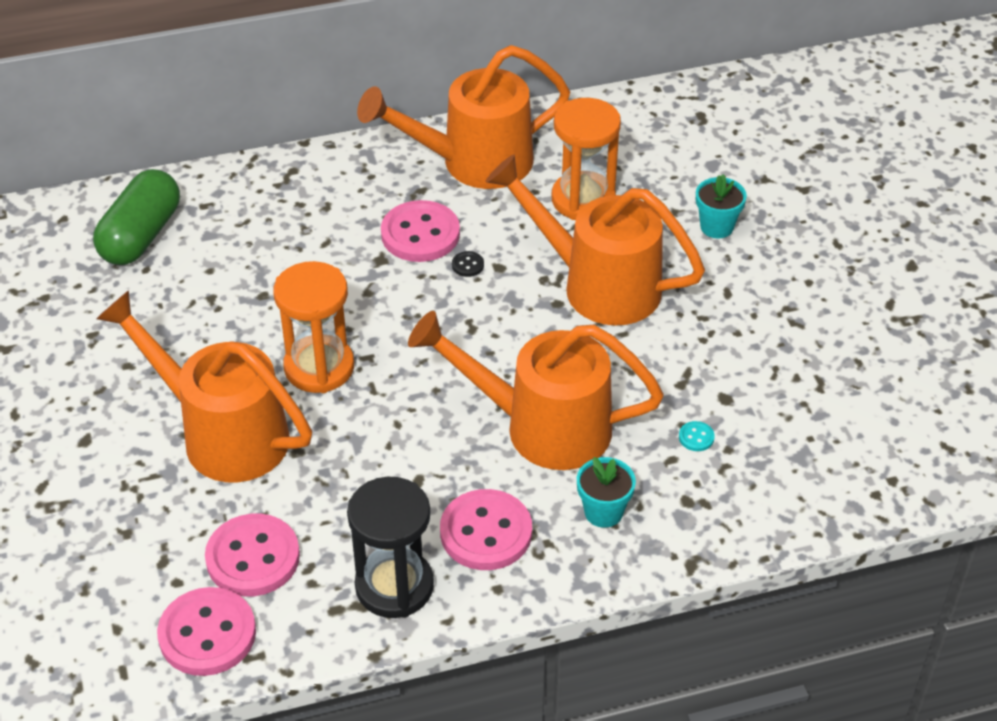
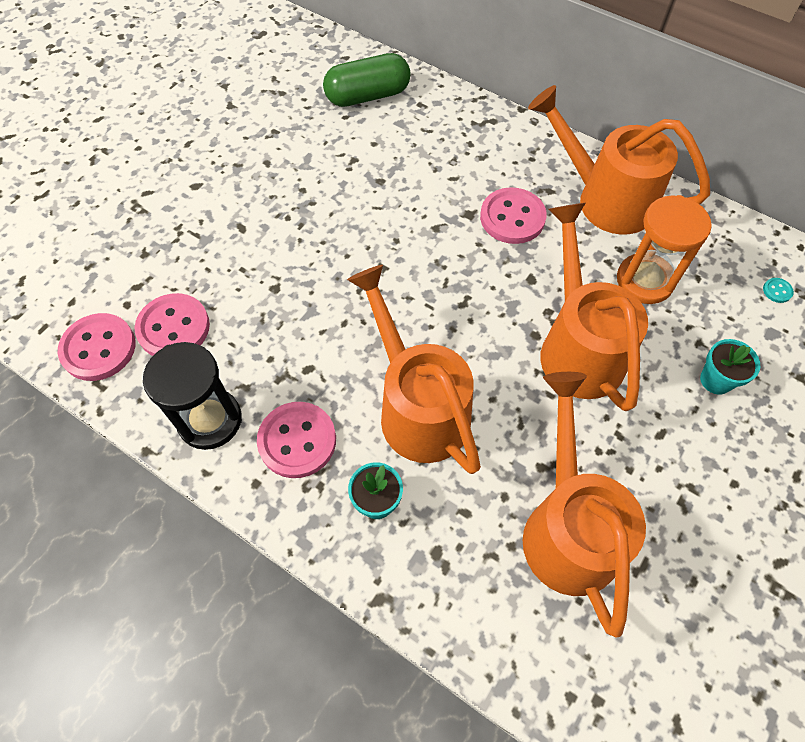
camera: 50 degrees right, 15 degrees up
(223, 434) = (255, 242): orange watering can -> orange watering can (567, 527)
(319, 367) = (351, 249): orange hourglass -> none
(468, 265) = (514, 261): black button -> none
(696, 437) = (501, 515): turquoise button -> turquoise button (777, 291)

